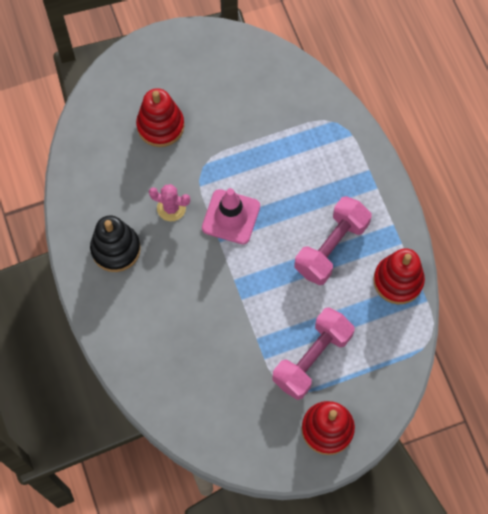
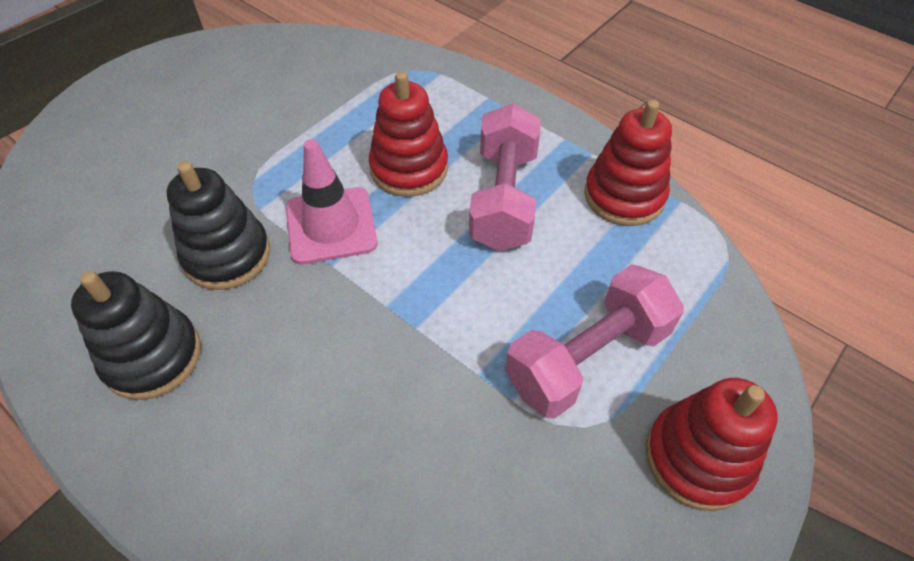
camera: 30 degrees left, 15 degrees down
(160, 126) = (160, 163): red stacking toy -> red stacking toy (409, 168)
(171, 208) = (227, 255): pink cactus -> black stacking toy
(312, 358) = (587, 358): pink dumbbell -> pink dumbbell turned 45 degrees clockwise

